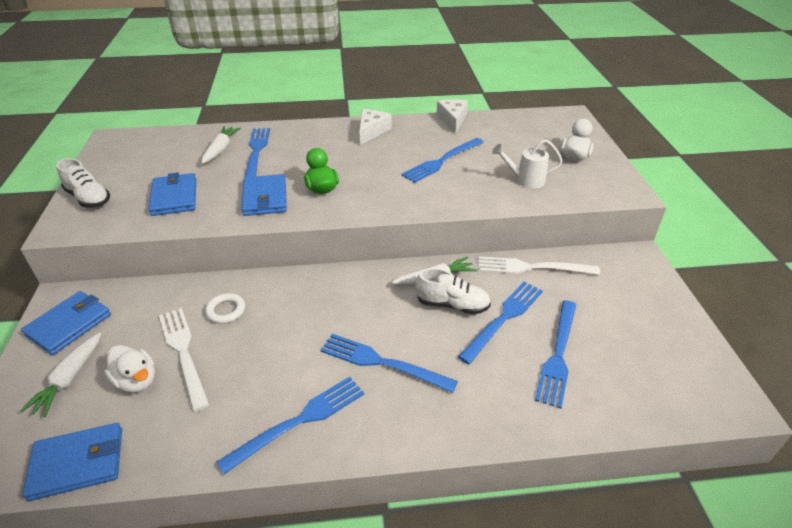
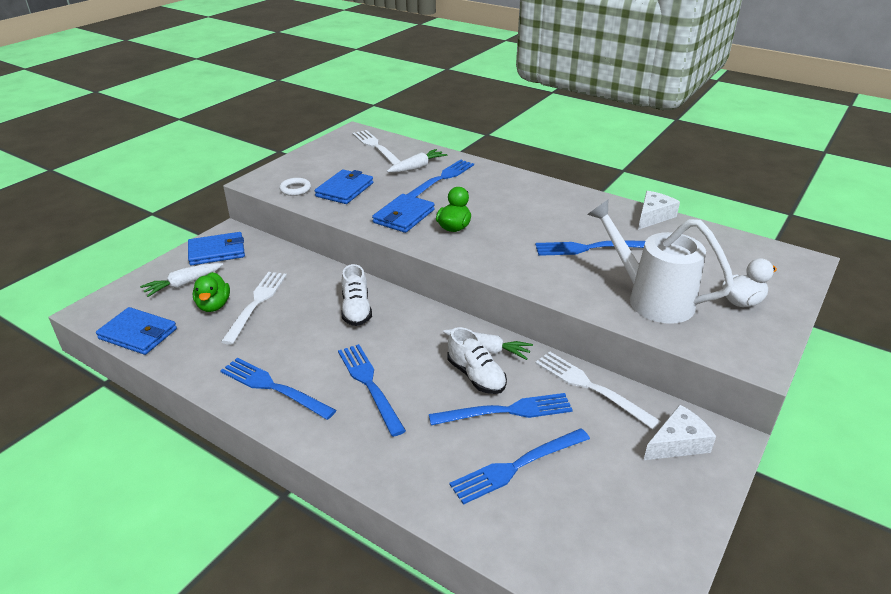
camera: 40 degrees right, 5 degrees down
(88, 198) = (293, 168): white shoe -> white shoe (356, 310)
(136, 381) = (214, 305): white duck -> green duck
(154, 145) = (376, 147): none -> white fork
(226, 311) = (311, 290): white ring -> white ring (295, 189)
(300, 420) = (272, 387): blue fork -> blue fork turned 150 degrees counterclockwise
(371, 131) = (558, 198): white cheese -> white cheese (677, 443)
(525, 180) = (651, 299): white watering can -> white watering can, size x1.86

